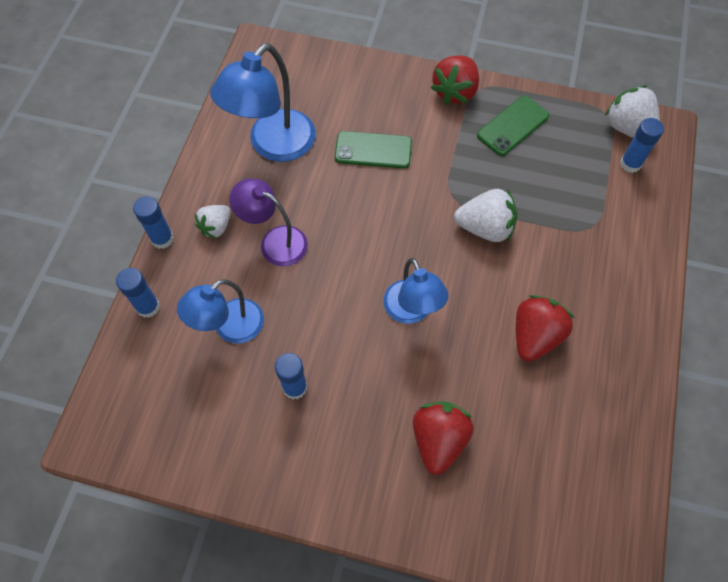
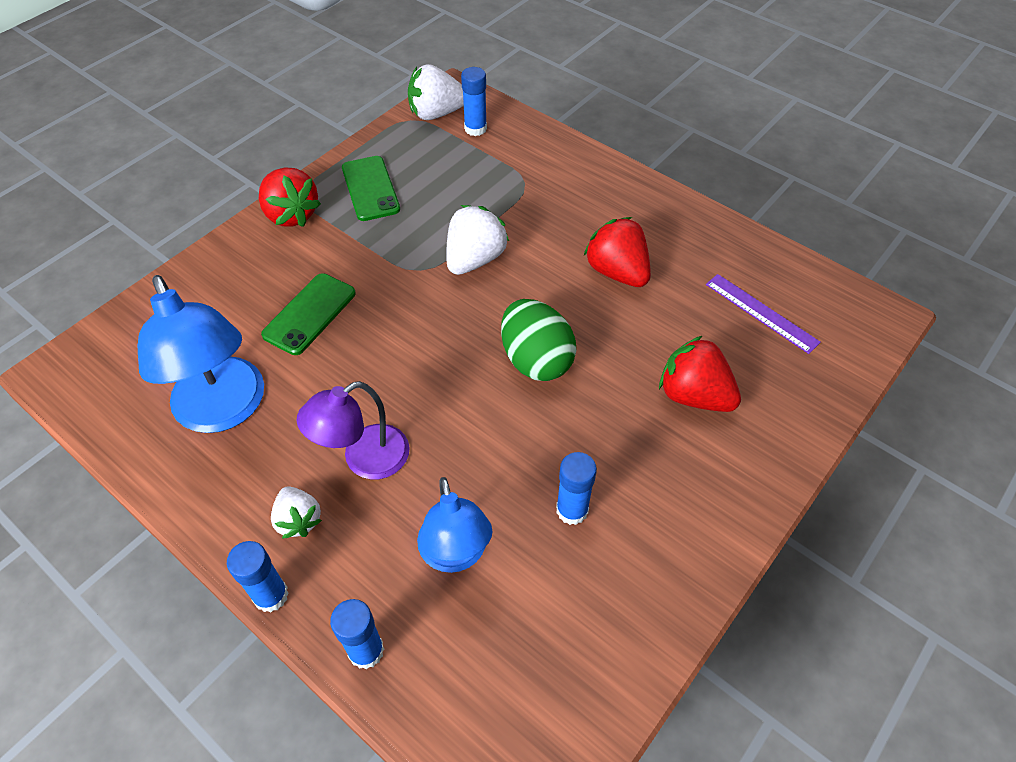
camera: 65 degrees left, 10 degrees down
(411, 311) = (536, 360): blue lamp -> green egg
(558, 469) = (761, 312): none -> purple ruler

